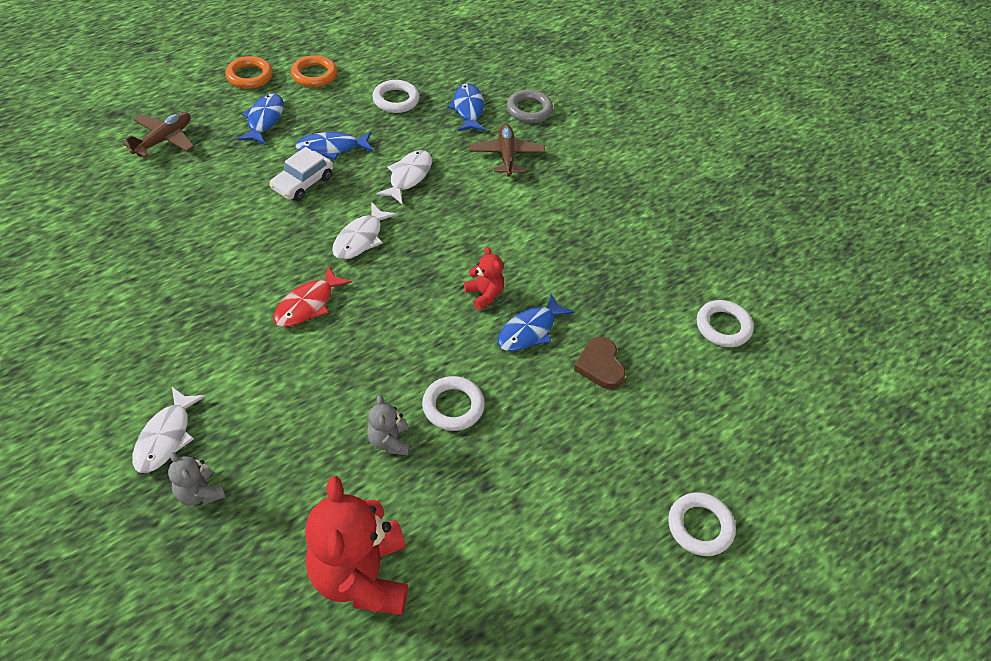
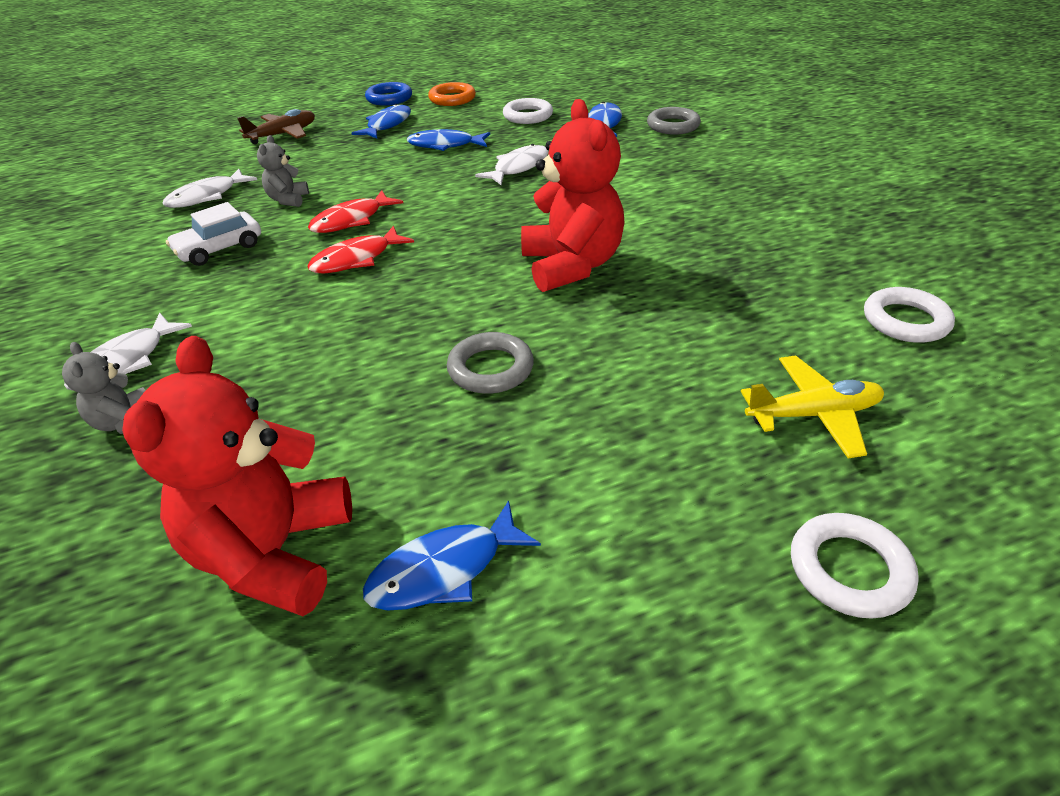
camera: 20 degrees right, 10 degrees down
(250, 76) = (389, 98): orange ring -> blue ring
(284, 257) = (351, 220): none -> red fish
(303, 183) = (402, 167): white car -> white car (219, 248)
(360, 238) = (443, 210): white fish -> white fish (207, 196)
(389, 441) = (390, 396): grey teddy bear -> grey teddy bear (288, 200)
(453, 406) = (490, 368): white ring -> grey ring
(484, 295) = (571, 265): red teddy bear -> red teddy bear, size x2.09
(506, 155) = (636, 157): brown plane -> none
(529, 330) = (620, 302): blue fish -> blue fish (444, 569)
(600, 365) = (711, 346): brown heart -> none
(671, 417) = (813, 415): none -> yellow plane

